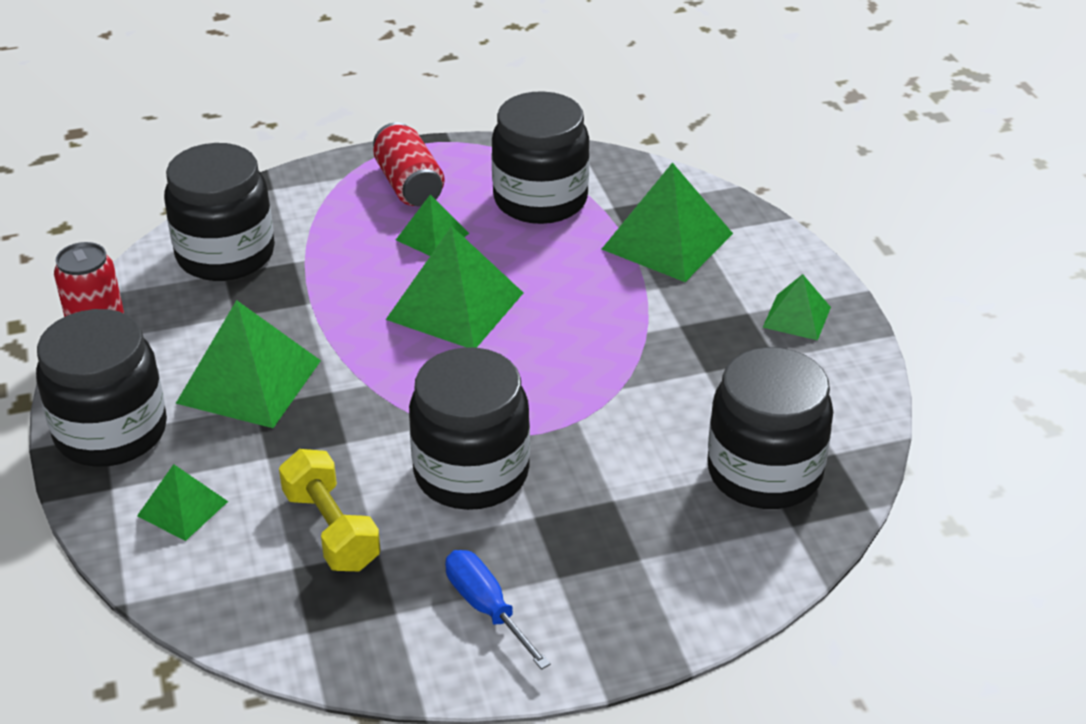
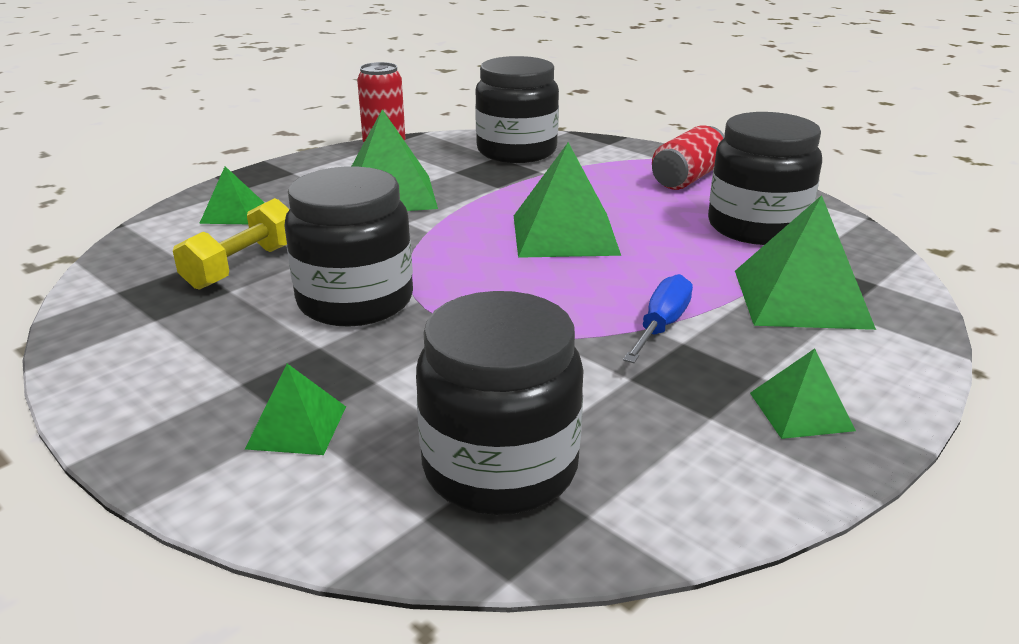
camera: 60 degrees right, 10 degrees down
(111, 432) = (296, 173): black jar -> none
(432, 236) = (638, 203): green pyramid -> green pyramid (296, 427)
(487, 608) = (177, 358): blue screwdriver -> blue screwdriver (661, 326)

